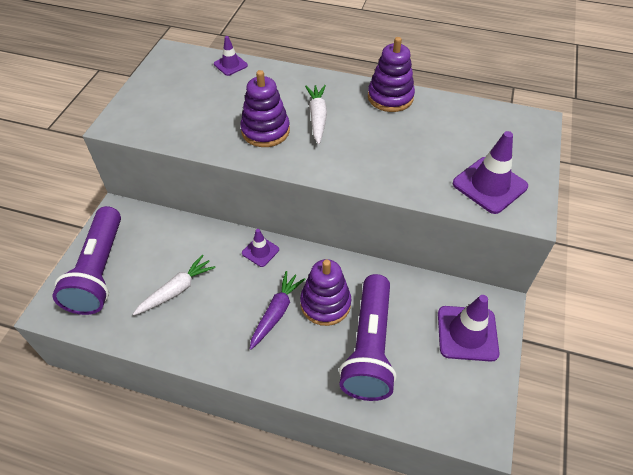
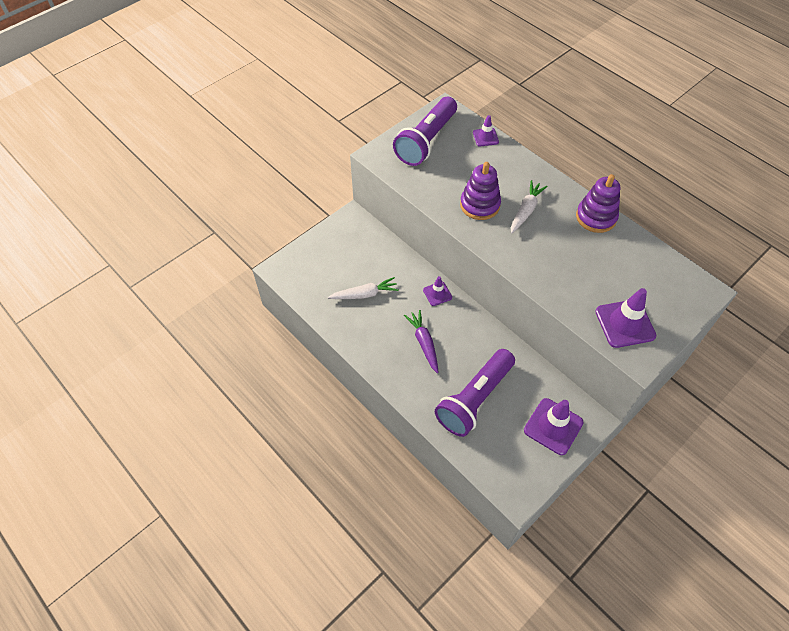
camera: 30 degrees right, 5 degrees up
(99, 271) = (320, 256): purple flashlight -> purple flashlight (426, 141)
(276, 312) = (424, 343): purple carrot -> purple carrot turned 75 degrees counterclockwise
(325, 303) = (462, 354): purple stacking toy -> none

